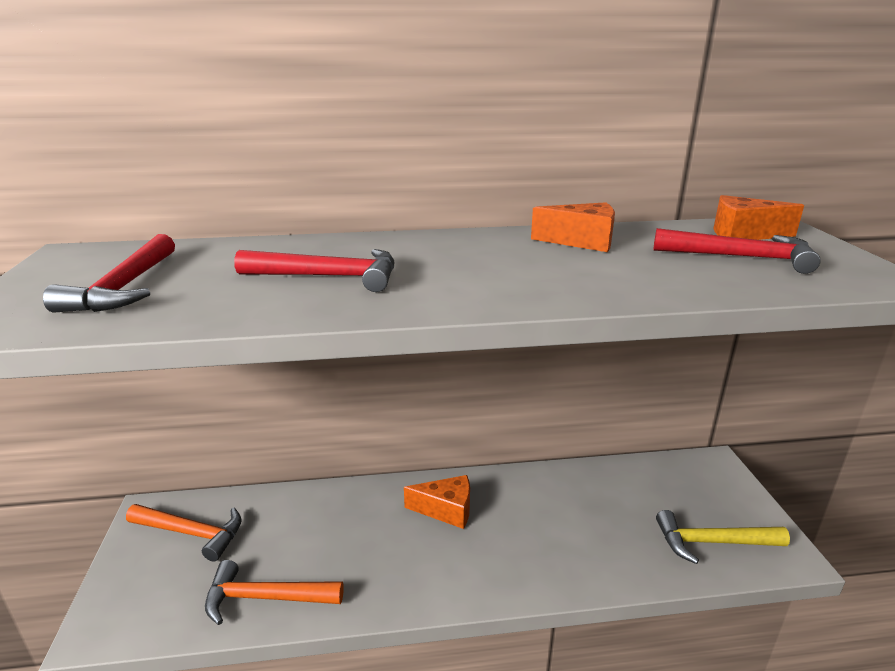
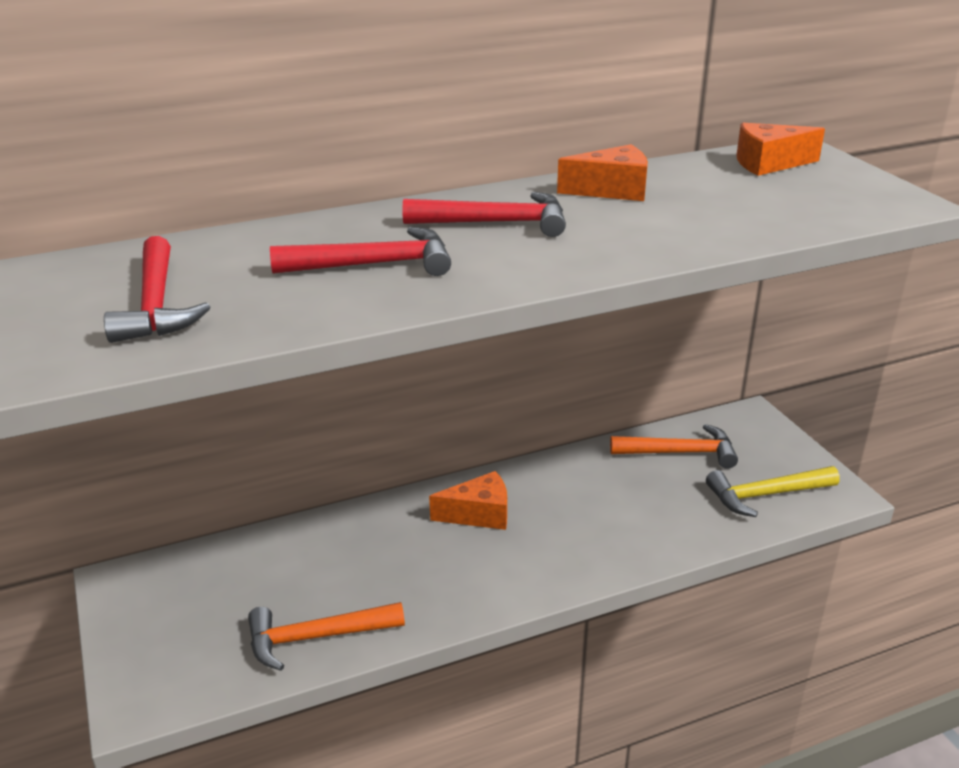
camera: 15 degrees left, 5 degrees up
(191, 533) = (188, 593): orange hammer -> orange hammer (680, 453)
(741, 257) = (774, 193): red hammer -> red hammer (496, 223)

